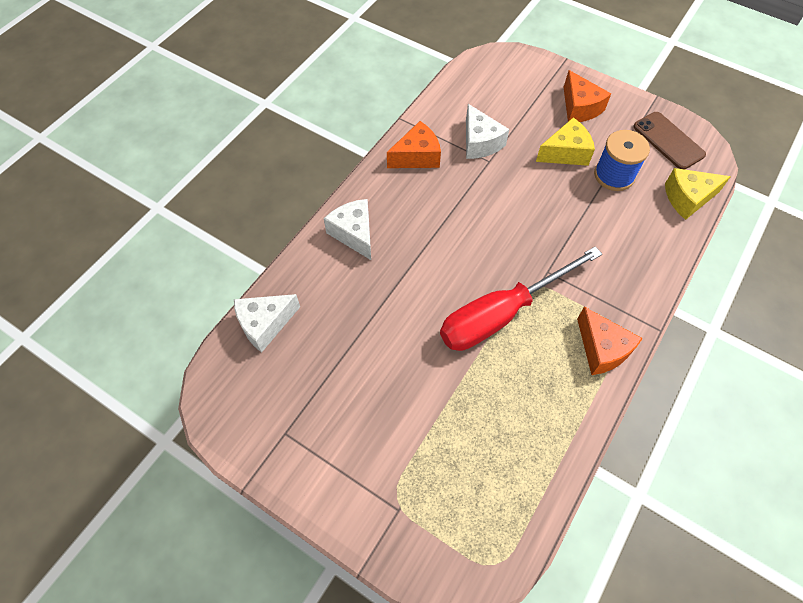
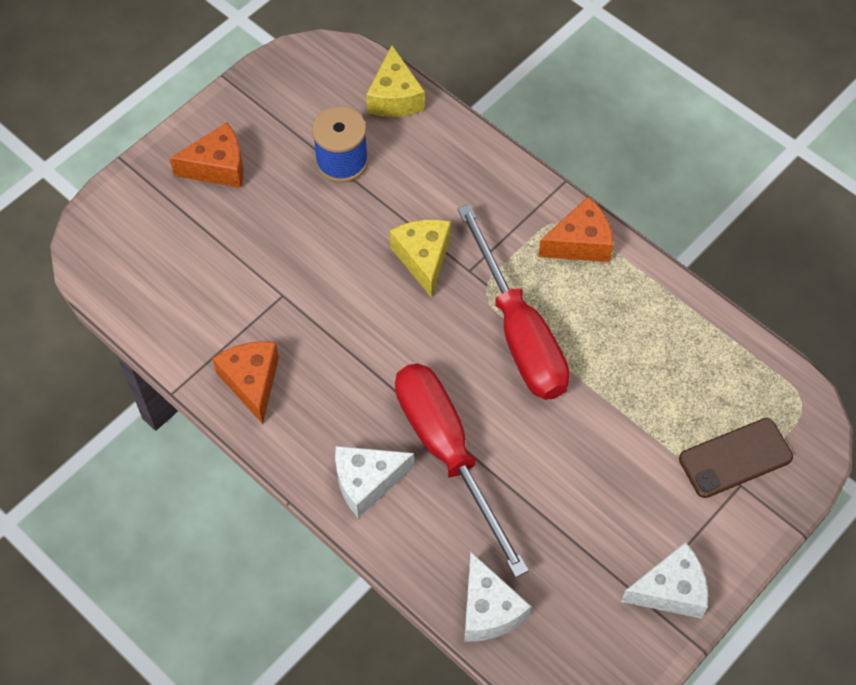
camera: 80 degrees left, 0 degrees up
(386, 280) = (447, 452): none -> red screwdriver
(480, 142) = (247, 299): white cheese -> white cheese (670, 590)
(565, 153) = (291, 204): yellow cheese -> yellow cheese (423, 258)
(668, 141) = (301, 88): brown phone -> brown phone (735, 458)

